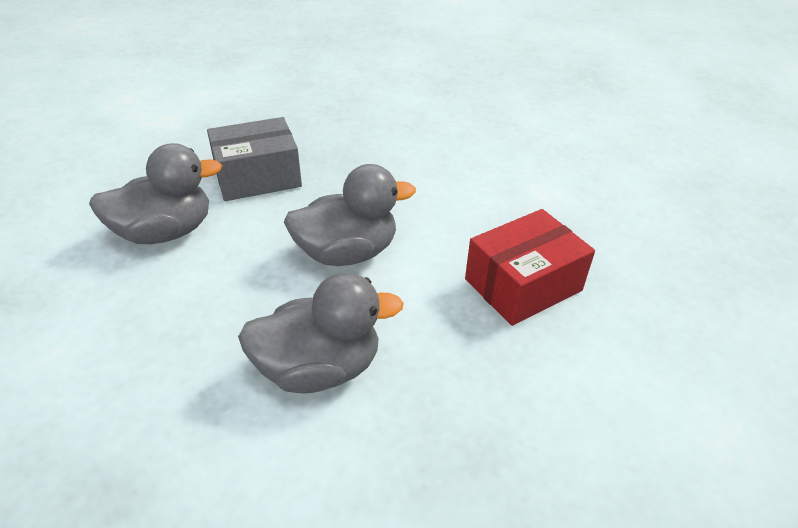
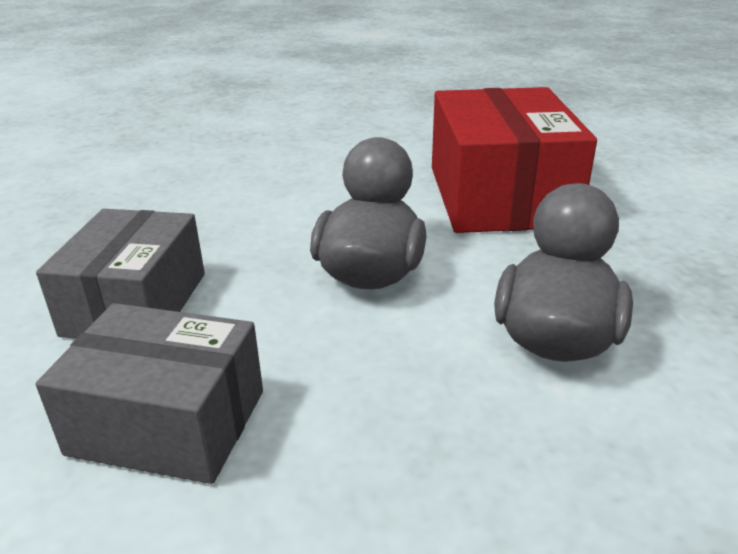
camera: 60 degrees left, 10 degrees down
(165, 232) = (168, 422): grey duck -> grey box
(523, 285) = (499, 196): red box -> red box, size x1.52

